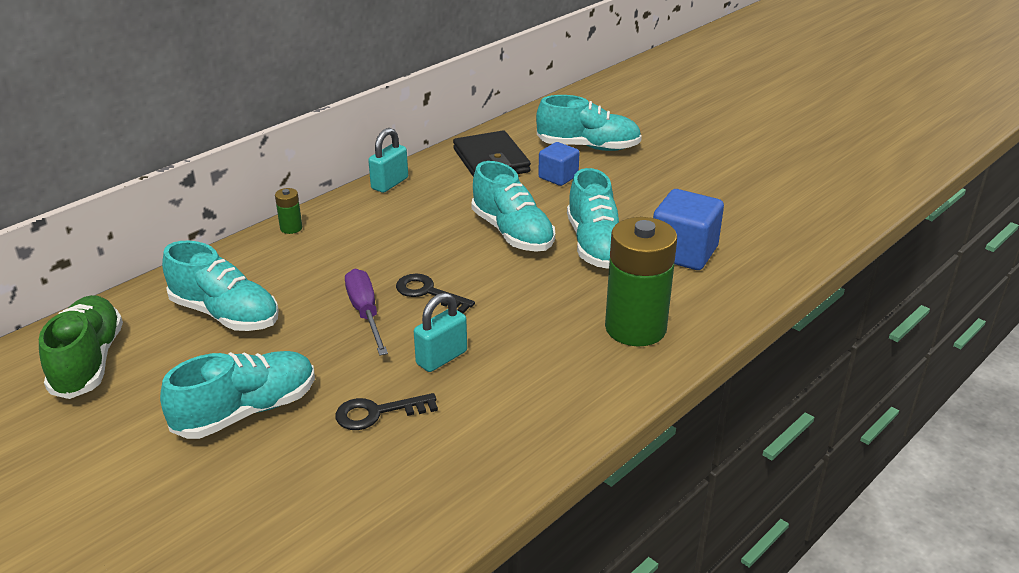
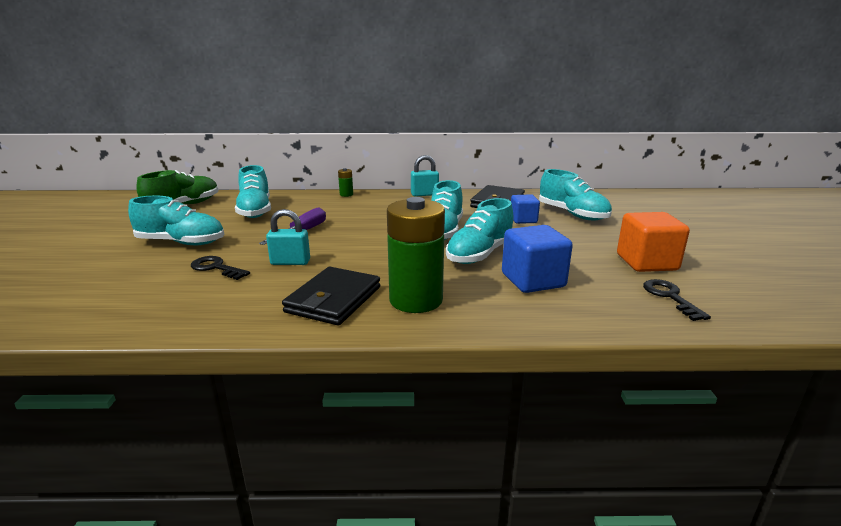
camera: 45 degrees right, 10 degrees down
(428, 292) = (346, 236): black key -> black key (670, 297)
(571, 371) = (333, 300): none -> black wallet
(729, 185) = (646, 262): none -> orange cube

